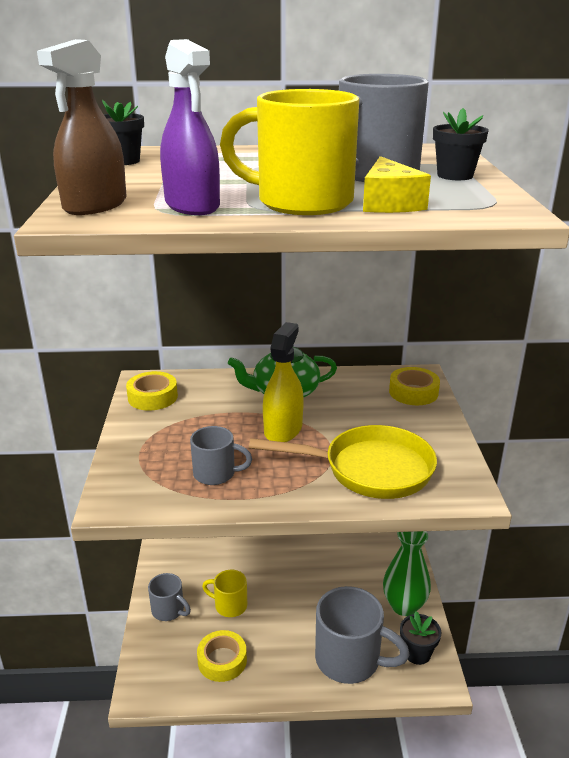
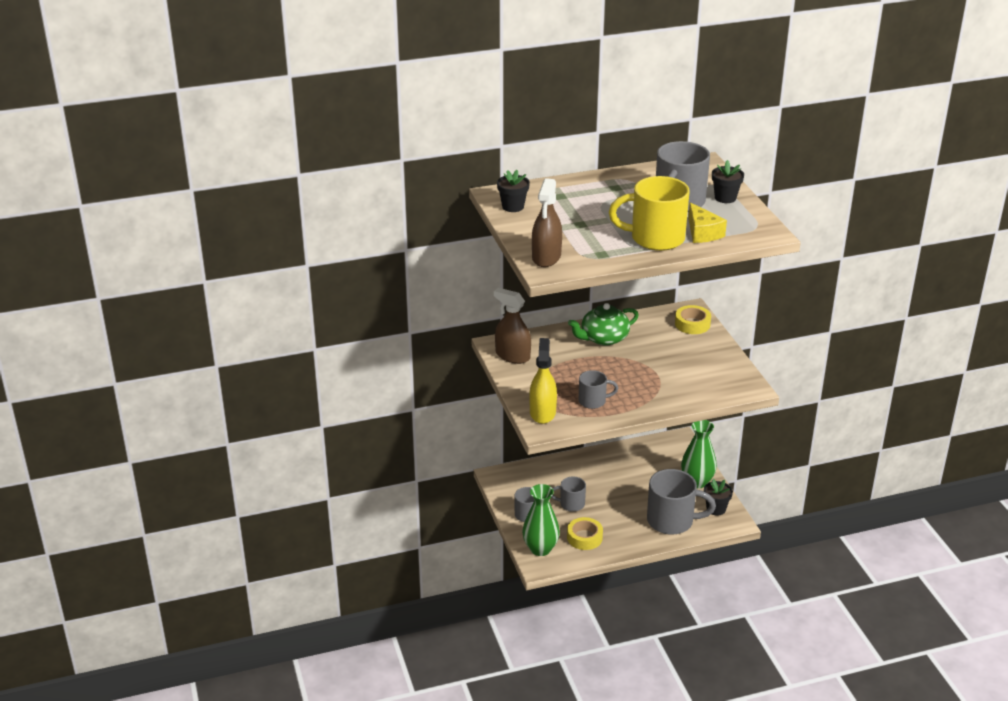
camera: 15 degrees left, 5 degrees up
(152, 397) = (512, 356): yellow tape -> brown spray bottle
(156, 665) = (540, 549): none -> green vase
(192, 205) = (599, 250): purple spray bottle -> none
(229, 605) = (571, 504): yellow mug -> grey mug
(283, 429) = (618, 365): yellow spray bottle -> yellow spray bottle (542, 412)
(369, 469) = (687, 383): yellow pan -> none

